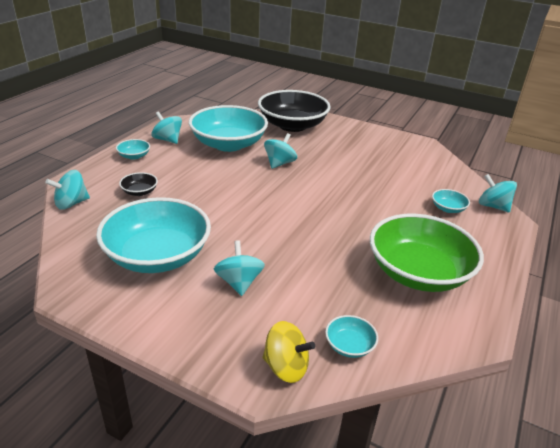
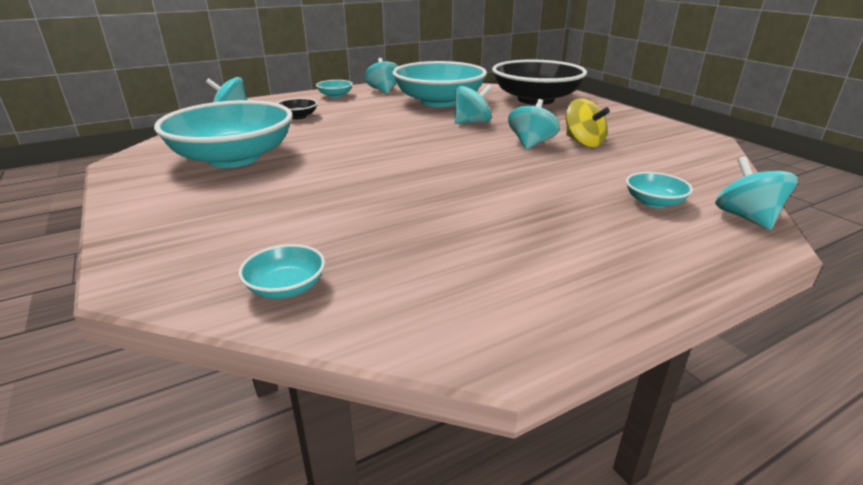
camera: 35 degrees right, 5 degrees down
(239, 282) = (268, 196): turquoise spinning top -> turquoise spinning top (531, 144)
(286, 367) = (184, 278): yellow spinning top -> yellow spinning top (583, 142)
(418, 273) = (502, 251): green bowl -> none

